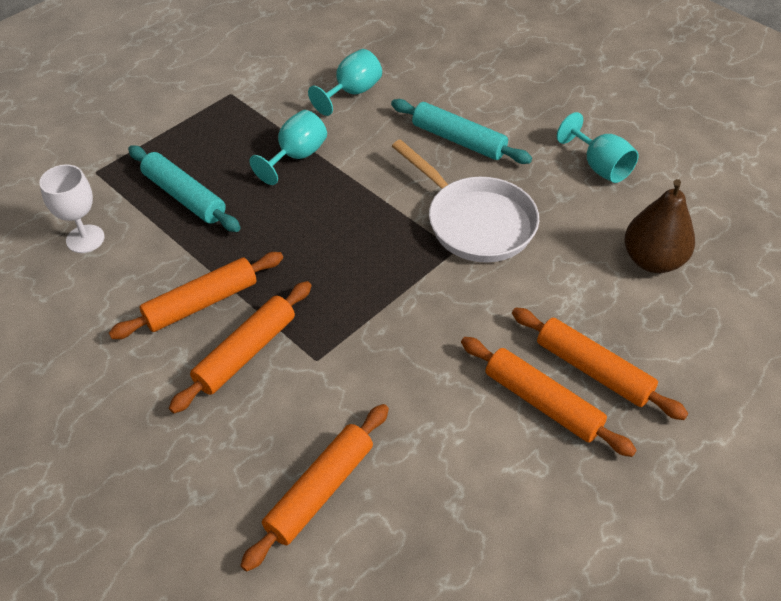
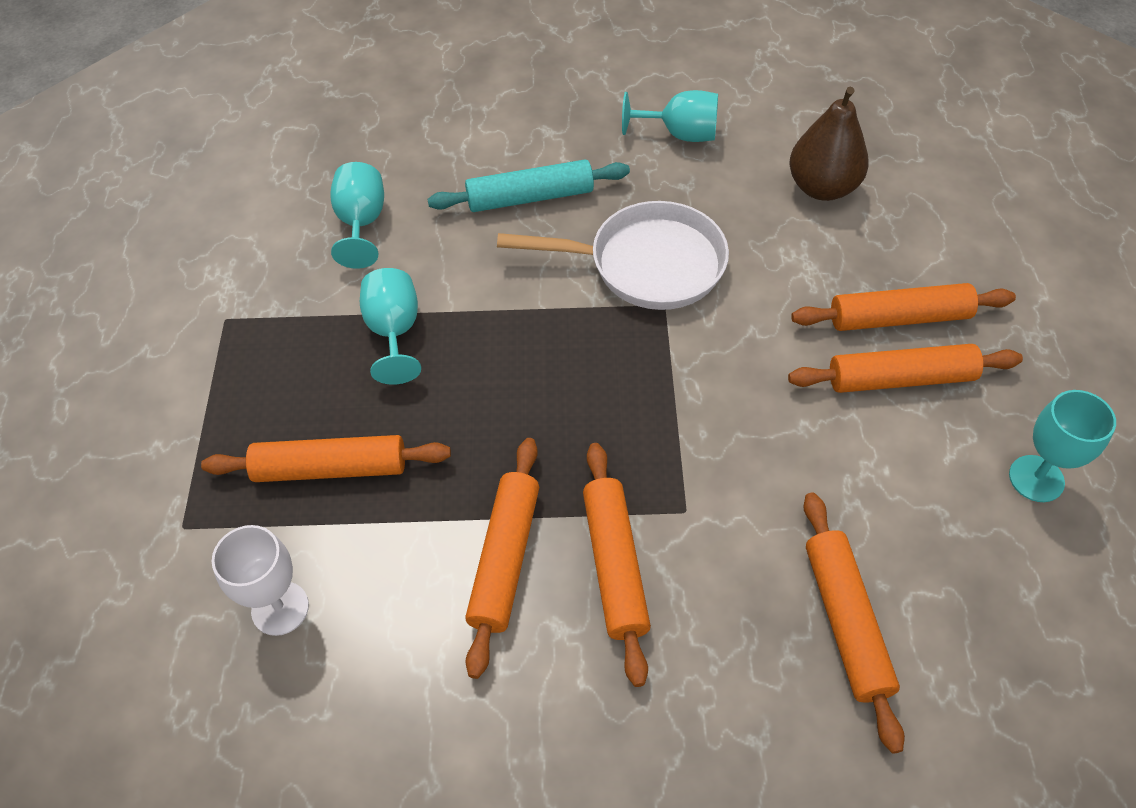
camera: 45 degrees left, 5 degrees up
(184, 196) = (330, 468): turquoise rolling pin -> orange rolling pin
(548, 531) = (1036, 478): none -> turquoise goblet

